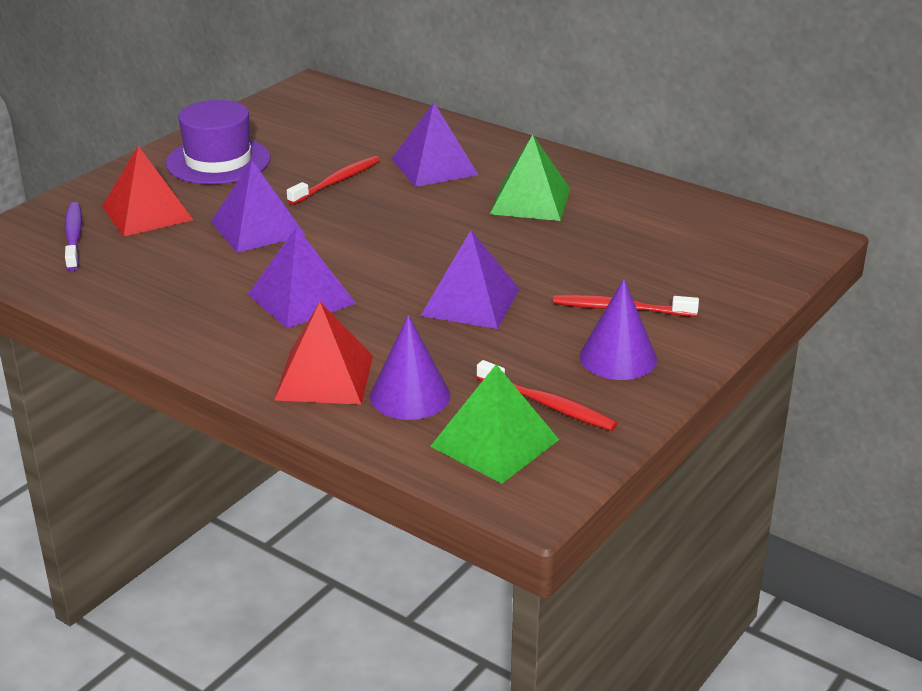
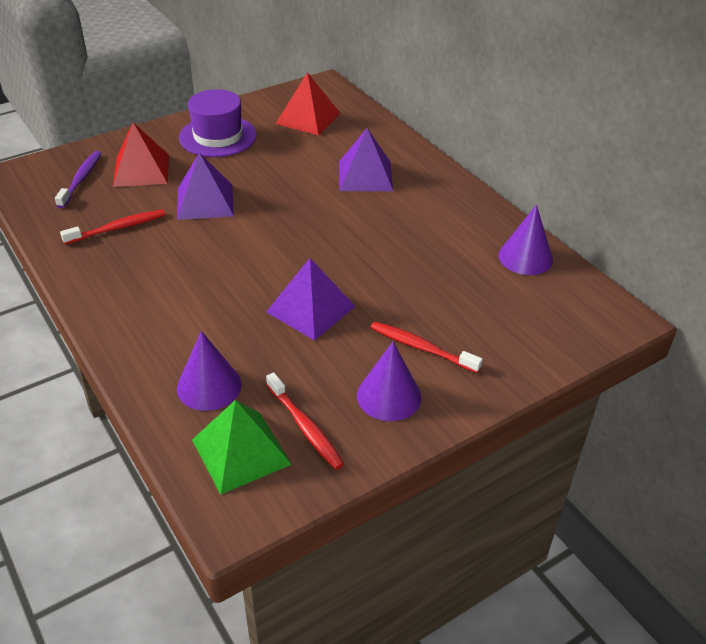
camera: 20 degrees right, 10 degrees up
(301, 298) = (193, 272): purple pyramid -> none
(324, 377) = (161, 350): red pyramid -> red pyramid (308, 118)
(337, 181) = (287, 173): red toothbrush -> red toothbrush (117, 228)
(530, 201) = (417, 225): green pyramid -> none
(672, 207) = (525, 257): none -> purple cone

